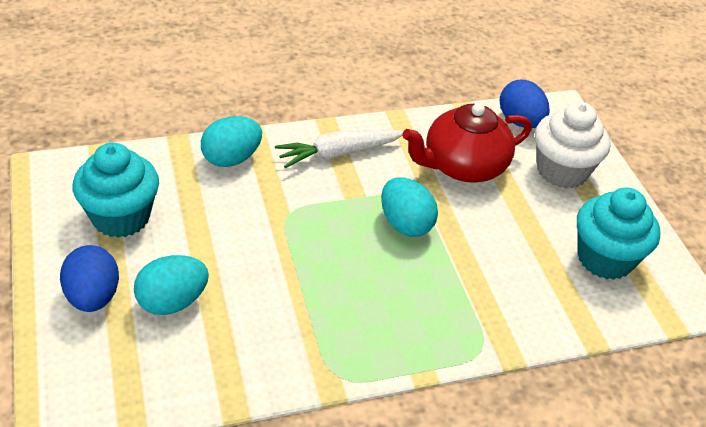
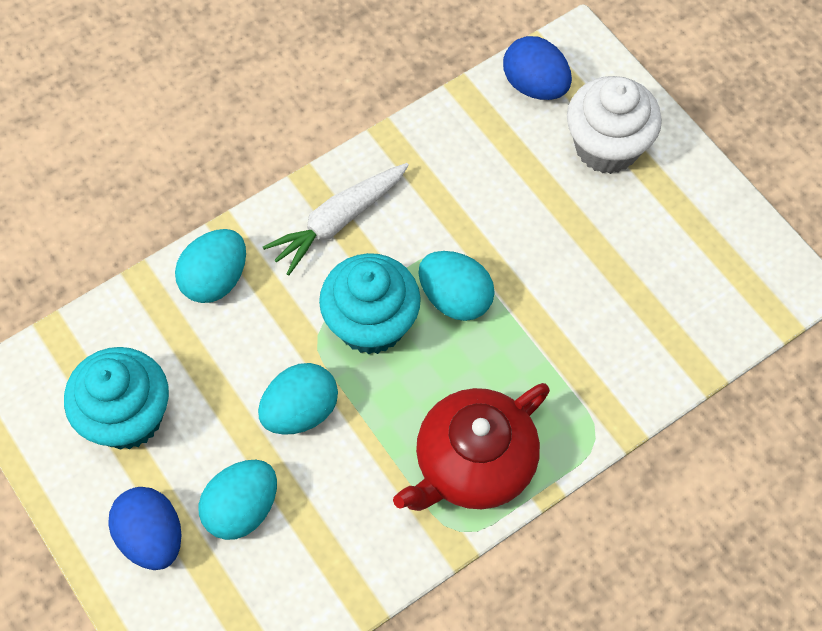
camera: 15 degrees left, 20 degrees up
(251, 255) = (300, 411): none -> turquoise egg
(463, 166) = (490, 184): red teapot -> red teapot (473, 463)
(605, 258) = (690, 261): turquoise cupcake -> turquoise cupcake (371, 324)

